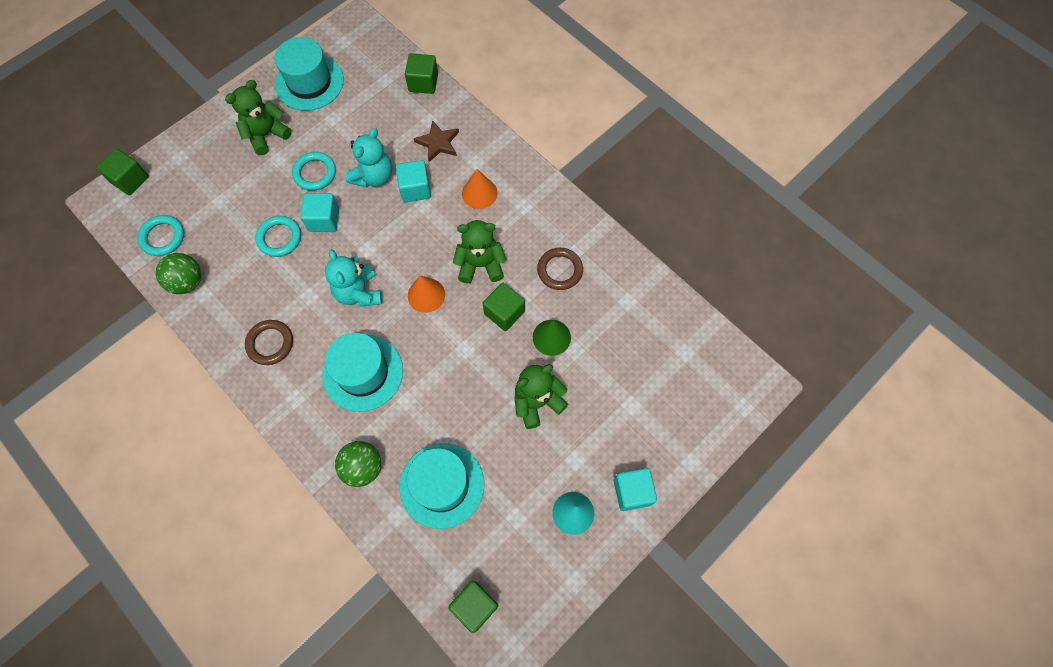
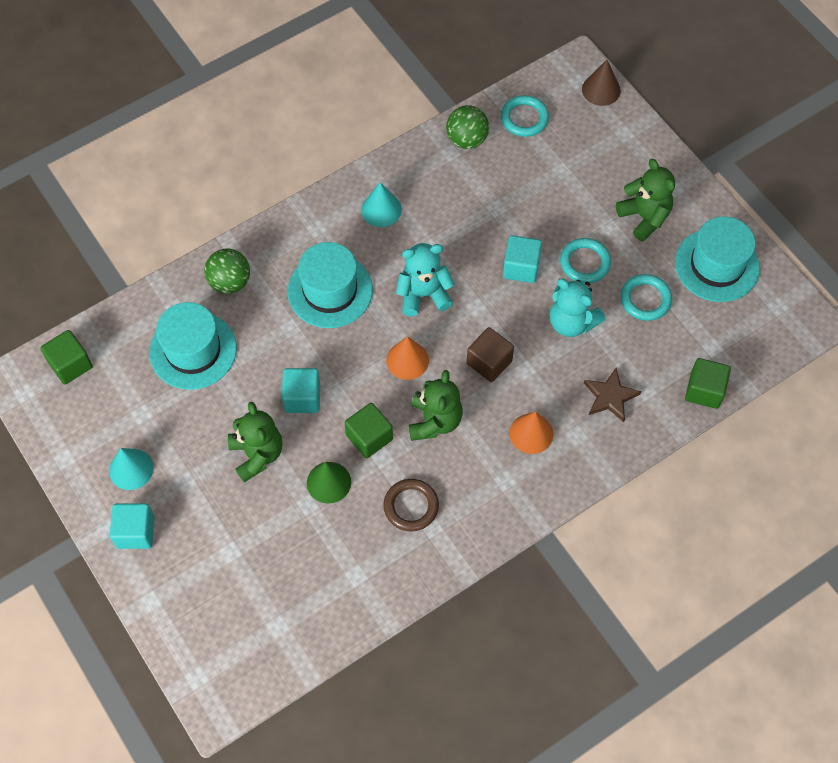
camera: 100 degrees right, 5 degrees down
(130, 180) = (601, 89): green cube -> brown cone
(270, 343) = (381, 209): brown ring -> turquoise cone
(279, 238) = (505, 224): turquoise ring -> turquoise ring (645, 299)
(415, 189) = (547, 364): turquoise cube -> turquoise cube (302, 398)
(419, 232) = (489, 362): none -> brown cube

